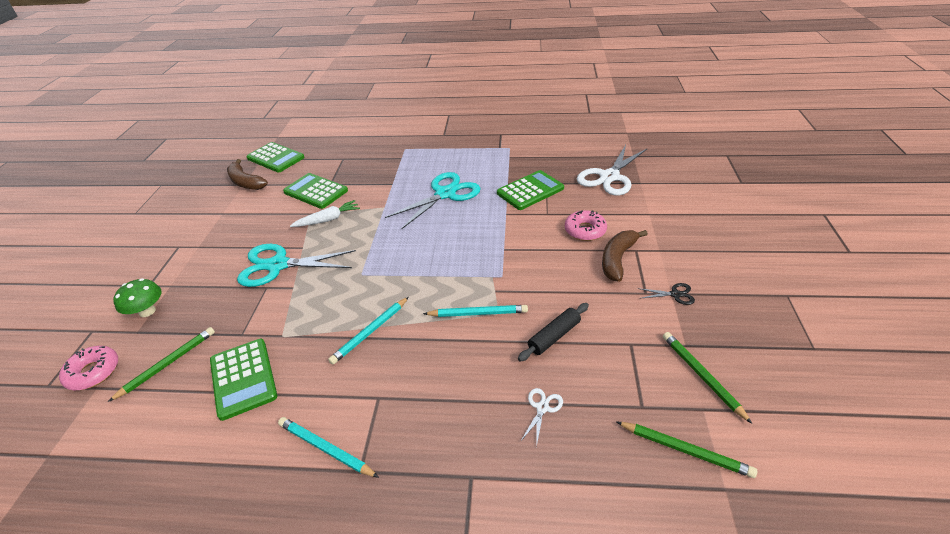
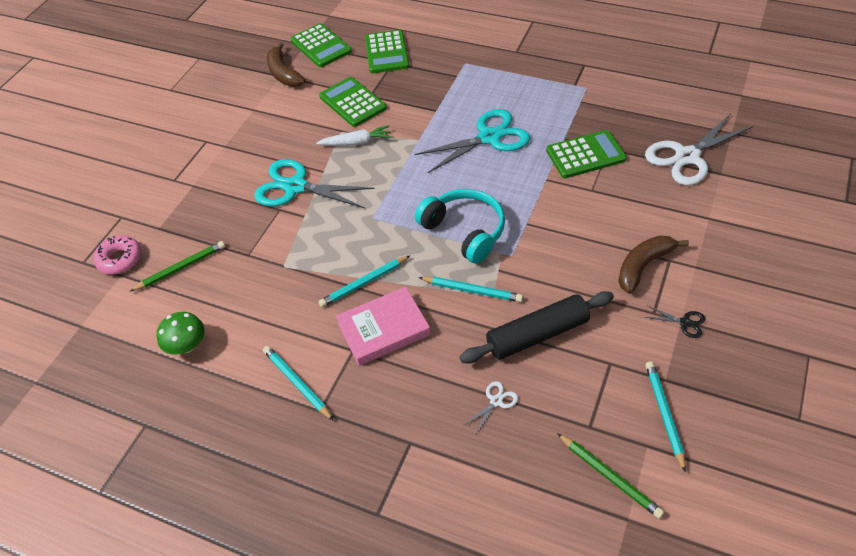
camera: 20 degrees right, 10 degrees up
(147, 311) = (170, 208): green mushroom -> green mushroom (187, 345)
(243, 378) = (242, 299): green calculator -> green calculator (386, 52)
(404, 369) = (383, 329): none -> pink book
(451, 267) = (464, 231): none -> turquoise headphones
(554, 336) = (537, 335): black rolling pin -> black rolling pin, size x1.63
(585, 230) = (624, 222): pink donut -> none
(701, 376) = (664, 414): green pencil -> turquoise pencil

